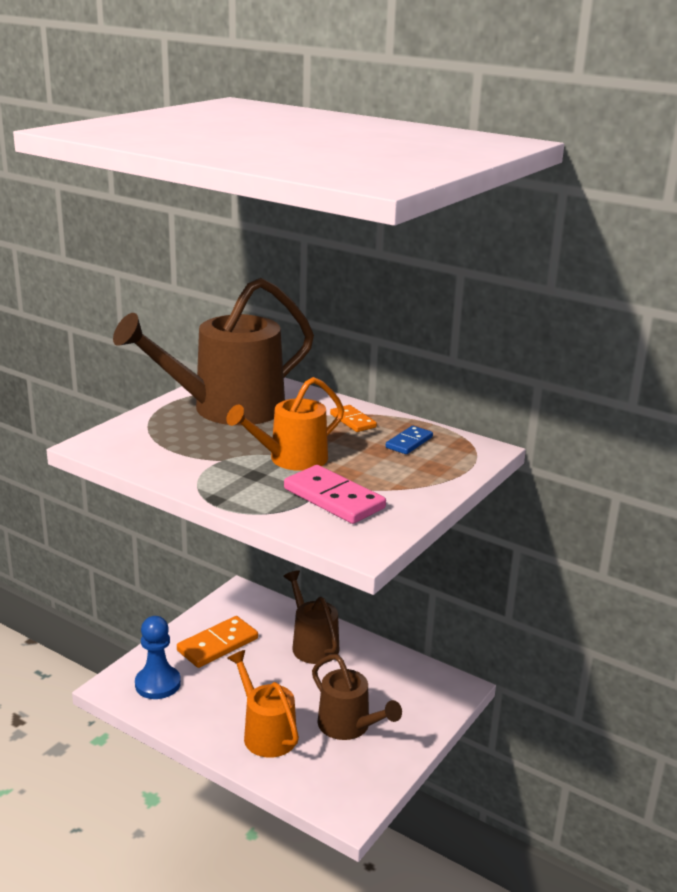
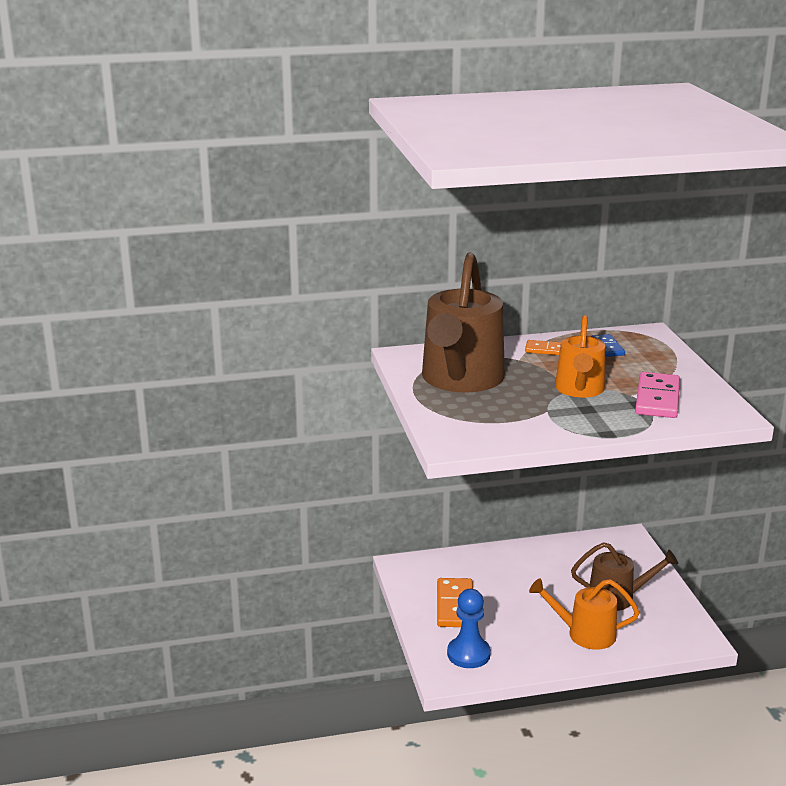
camera: 45 degrees left, 0 degrees up
(312, 644) = (509, 567): brown watering can -> none
(334, 498) = (657, 399): pink domino -> pink domino turned 75 degrees counterclockwise

